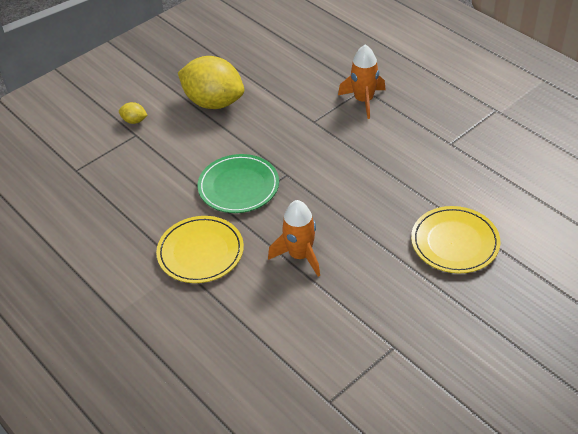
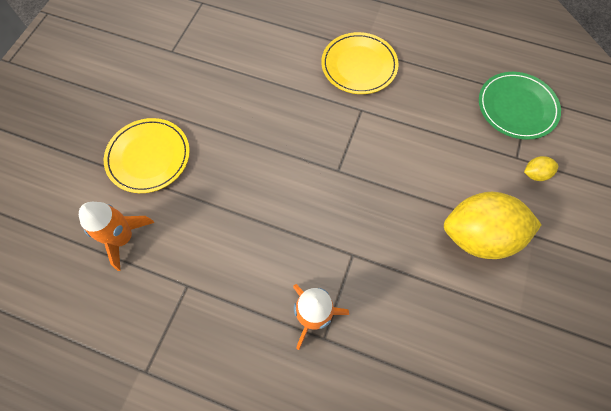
camera: 150 degrees right, 20 degrees up
(238, 186) = (373, 138): green plate -> green plate (516, 107)
(300, 255) = (277, 93): orange rocket -> orange rocket (123, 238)

